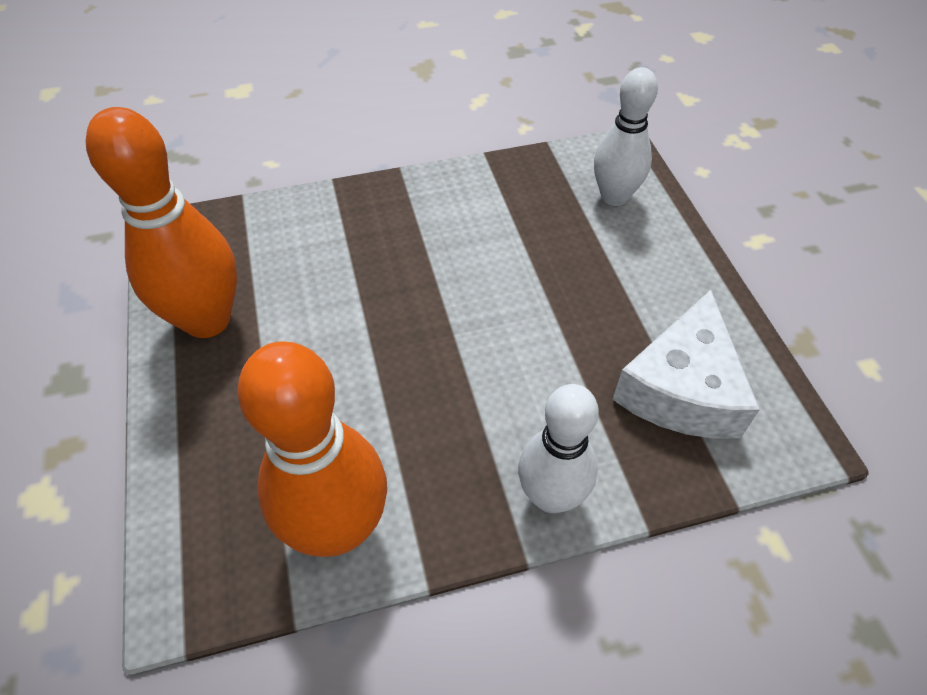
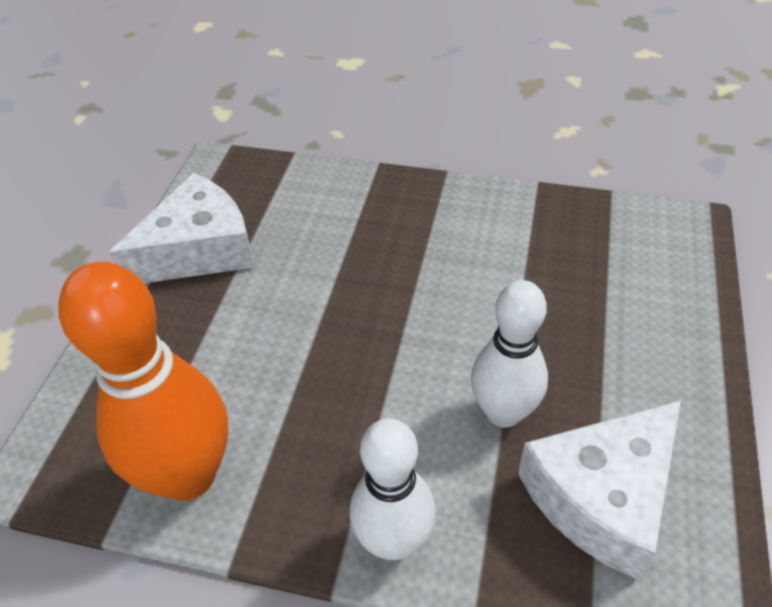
camera: 30 degrees right, 5 degrees down
(207, 320) = (200, 249): orange bowling pin -> white cheese
(614, 197) = (651, 269): white bowling pin -> white bowling pin (503, 412)

